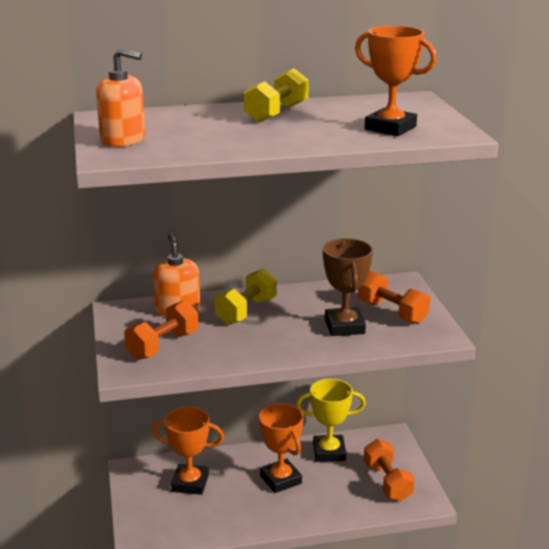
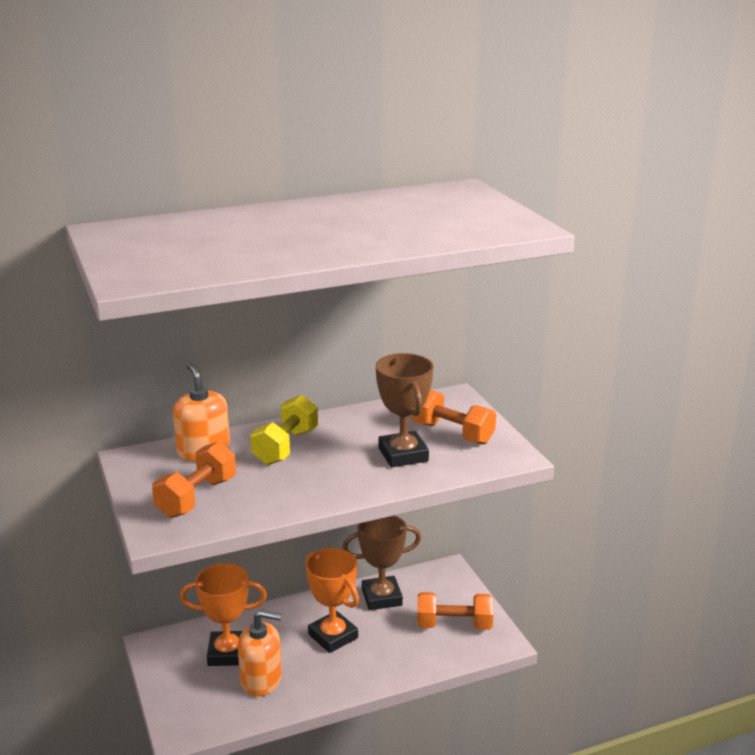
camera: 10 degrees left, 0 degrees up
(123, 139) = (140, 256): orange soap dispenser -> orange soap dispenser (261, 679)
(276, 113) = (312, 214): yellow dumbbell -> none
(329, 452) = (381, 597): yellow trophy -> brown trophy
(387, 482) = (454, 625): orange dumbbell -> orange dumbbell turned 60 degrees counterclockwise
(390, 128) = (449, 225): orange trophy -> none

